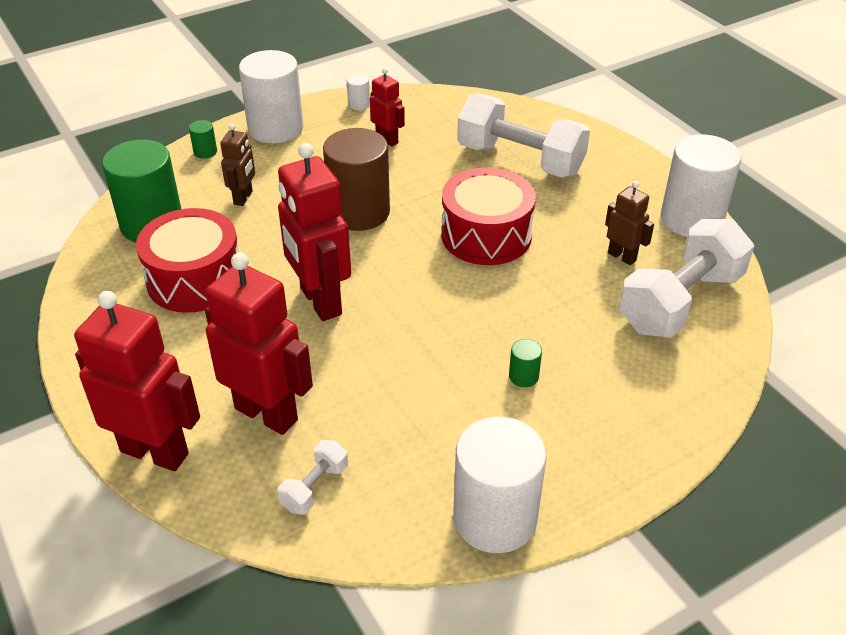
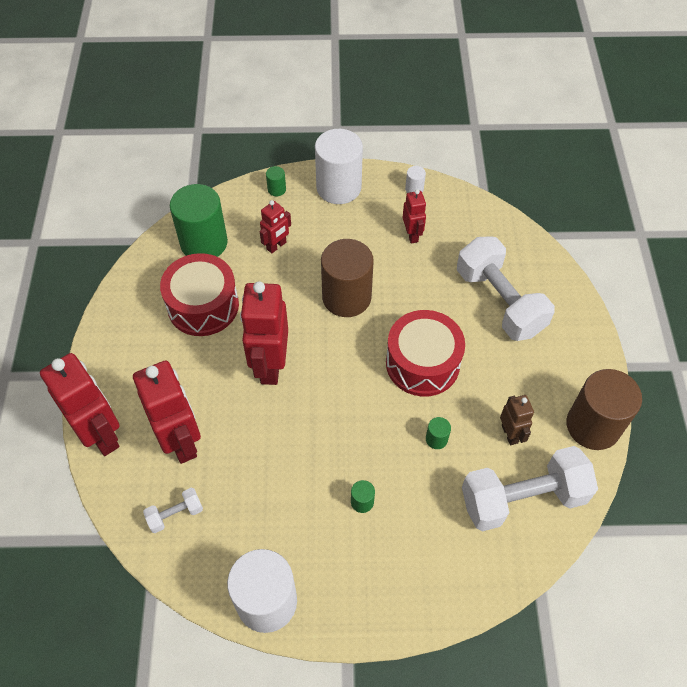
camera: 30 degrees right, 15 degrees up
(243, 198) = (276, 246): brown robot -> red robot
(554, 290) = (436, 439): none -> green cylinder
(691, 219) = (593, 426): white cylinder -> brown cylinder

